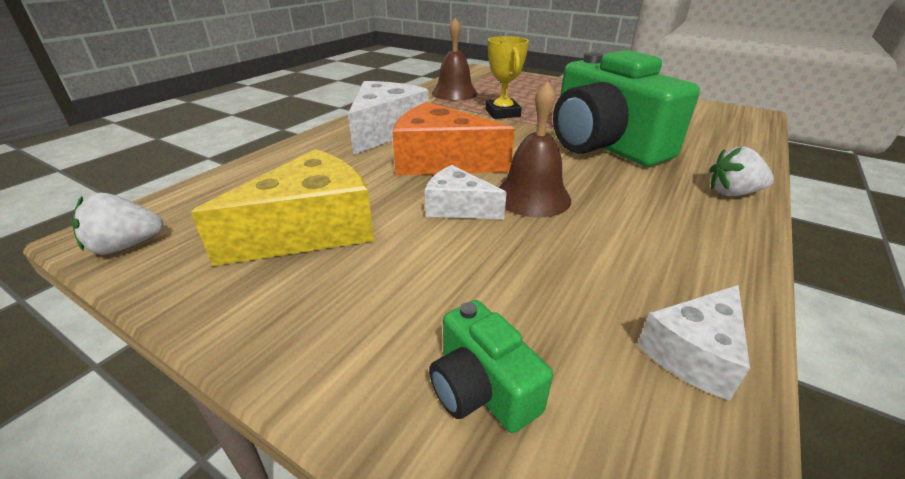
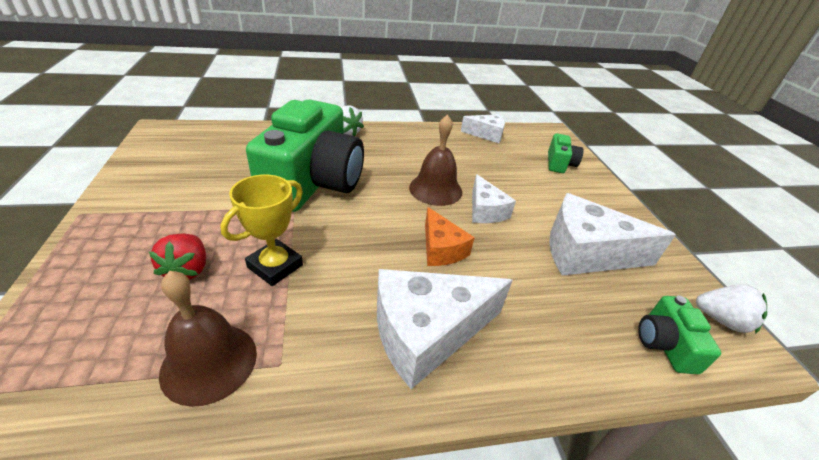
camera: 135 degrees left, 5 degrees up
(205, 197) = (665, 344): none -> green camera
(311, 230) = (586, 252): yellow cheese -> white cheese
(440, 161) = (441, 249): orange cheese -> orange cheese, size x0.57
(527, 98) = (187, 270): none -> red strawberry

